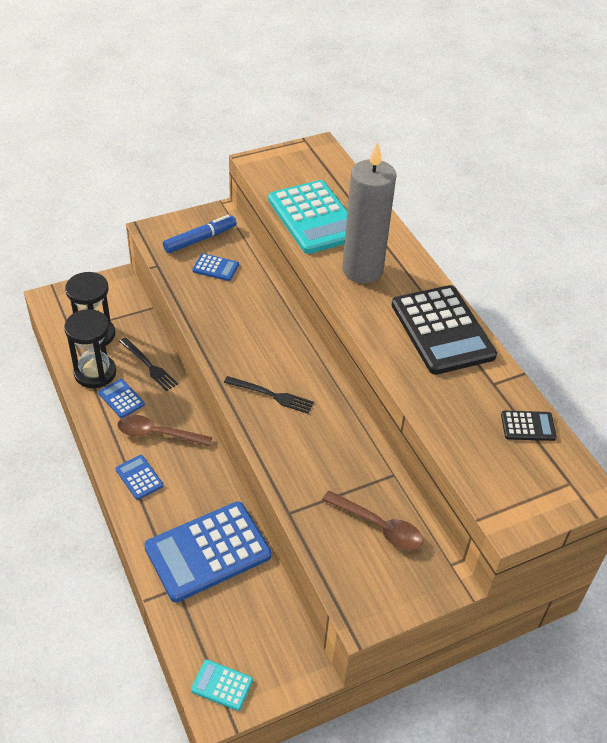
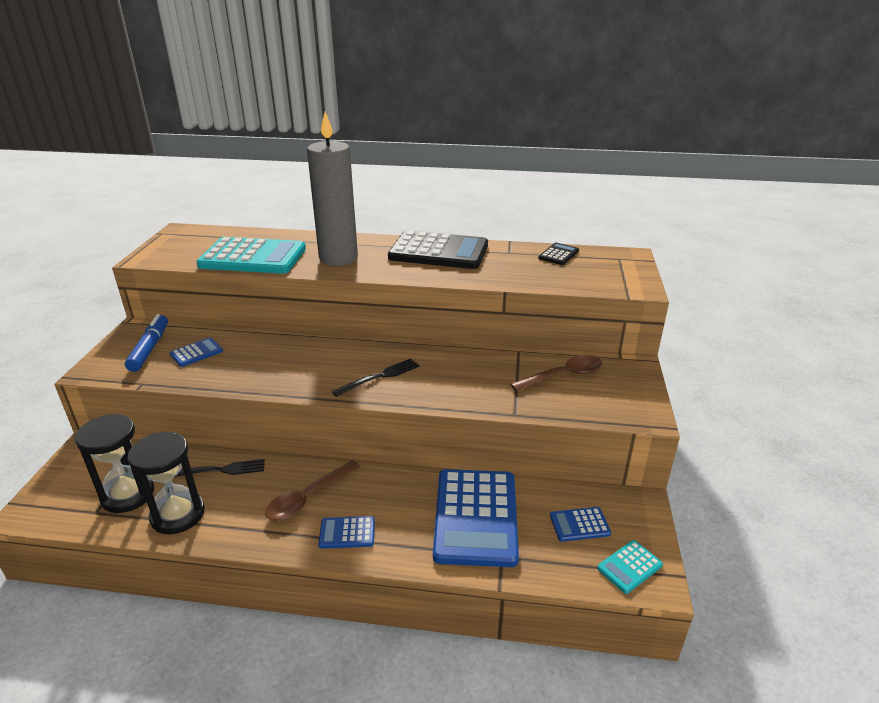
camera: 55 degrees left, 15 degrees down
(121, 399) = (235, 507): blue calculator -> blue calculator (579, 525)

